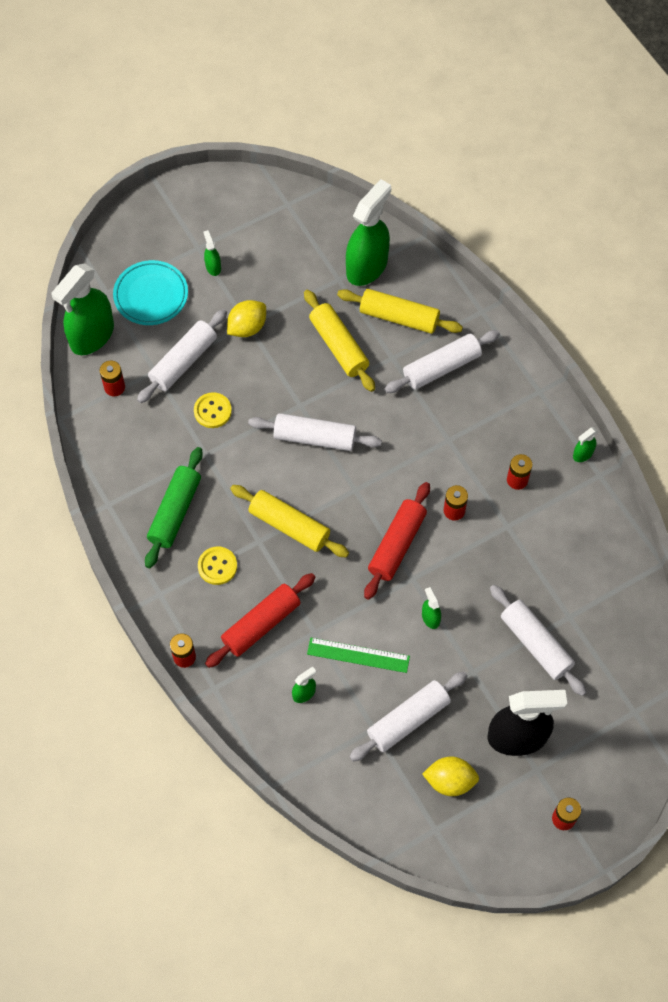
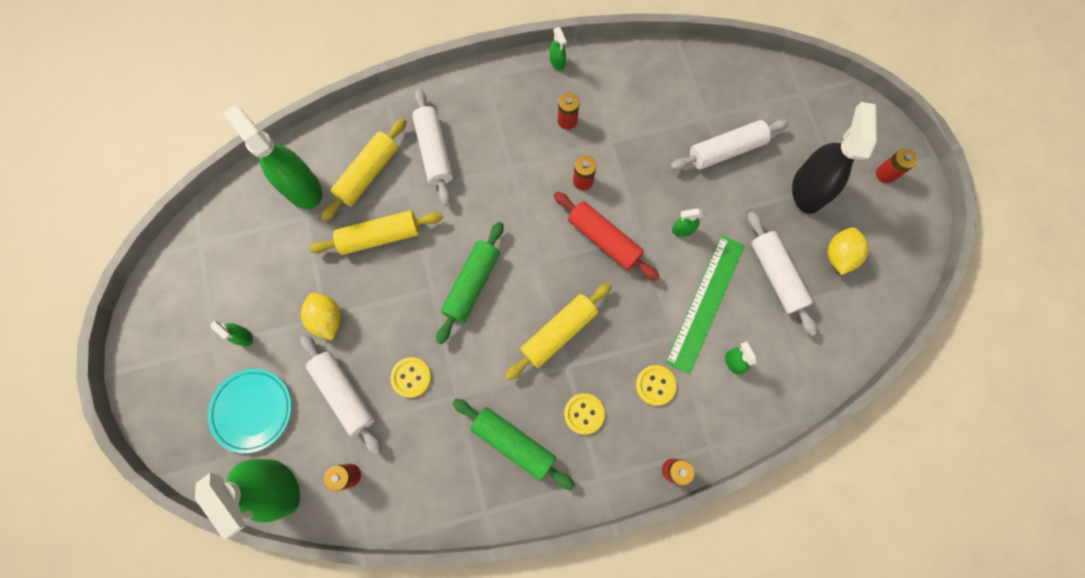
camera: 75 degrees left, 10 degrees up
(213, 267) = (243, 337): green spray bottle -> green spray bottle turned 135 degrees counterclockwise
(261, 624) = (655, 385): red rolling pin -> yellow button
(314, 438) = (472, 285): white rolling pin -> green rolling pin
(358, 655) = (705, 303): green ruler -> green ruler, size x1.51

